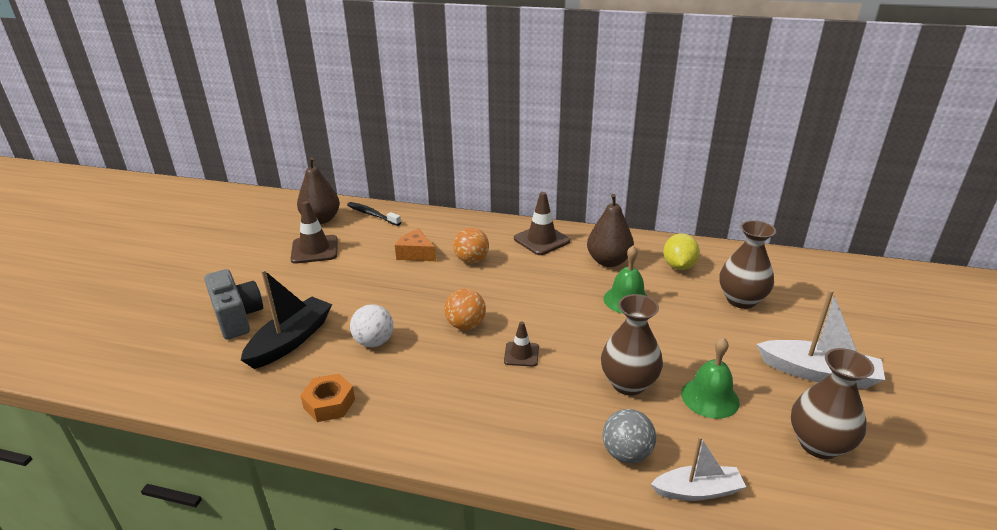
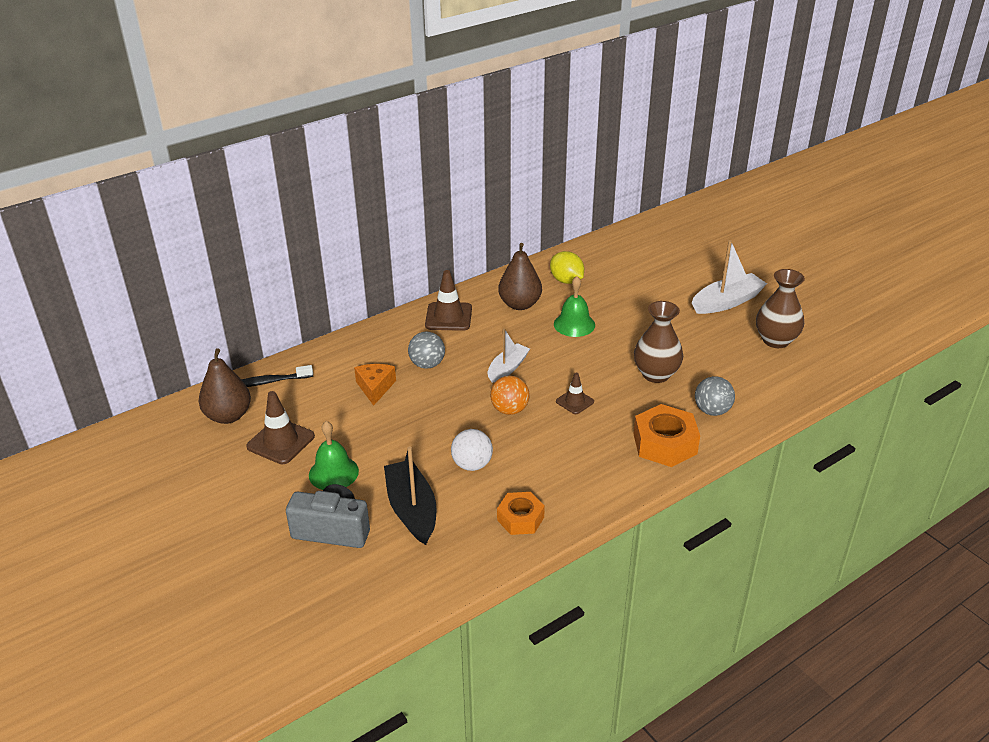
camera: 50 degrees left, 5 degrees up
(416, 254) = (375, 388): orange cheese -> orange cheese turned 105 degrees clockwise
(471, 260) = (427, 364): orange ball -> grey ball
(531, 444) = (665, 444): none -> orange nut
(697, 491) = (764, 402): white boat -> white boat (507, 368)
(710, 397) = (702, 352): green bell -> green bell (333, 473)
(741, 300) = (633, 282): brown vase -> none

